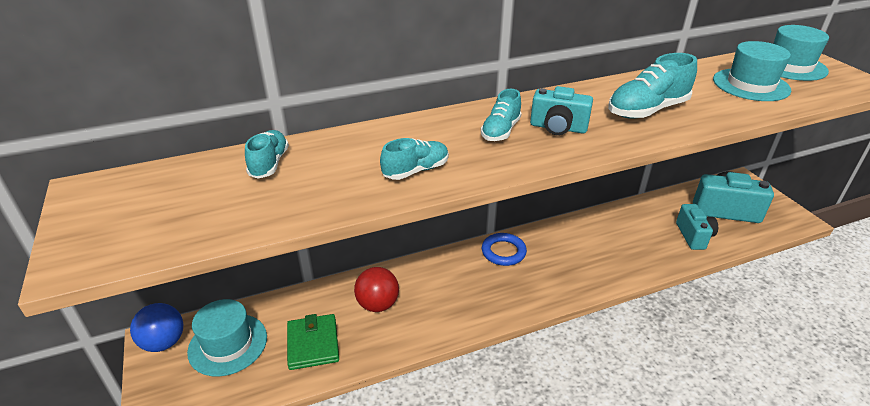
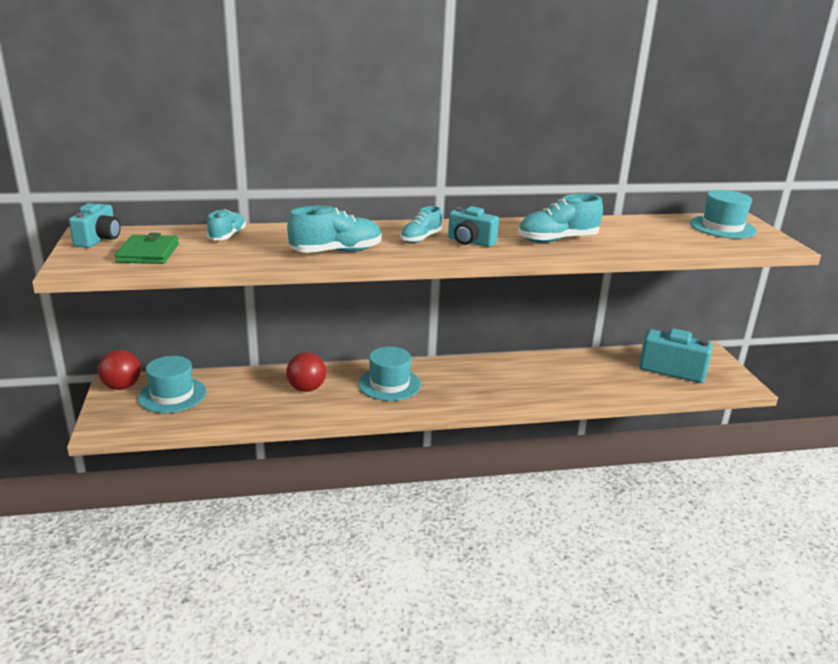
camera: 10 degrees right, 10 degrees down
(164, 342) = (122, 386): blue ball -> red ball
(313, 344) = (241, 405): green wallet -> green wallet (148, 253)
(416, 170) = (336, 252): turquoise shoe -> turquoise shoe, size x1.58
(503, 252) = (436, 370): blue ring -> none
(693, 236) = (627, 383): turquoise camera -> turquoise camera (99, 240)
(751, 85) = (670, 235): turquoise hat -> turquoise hat (389, 384)

